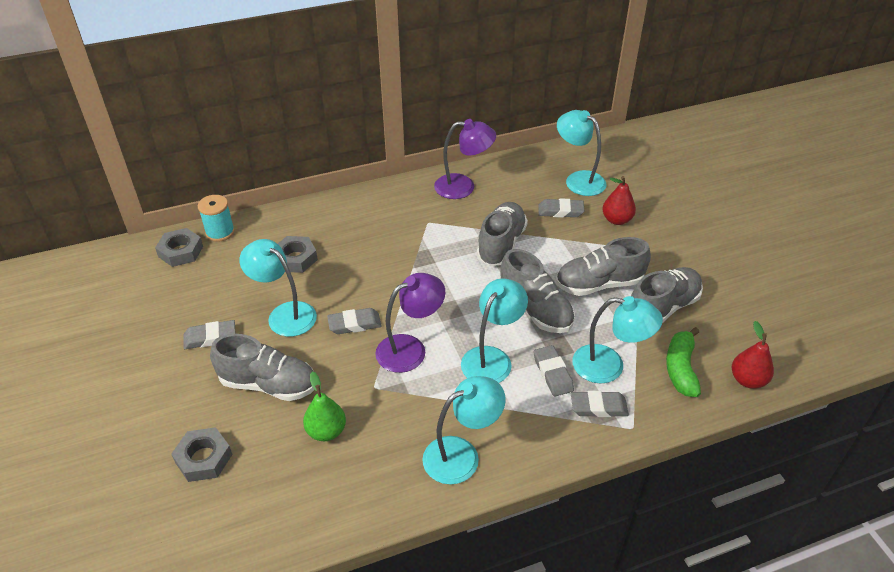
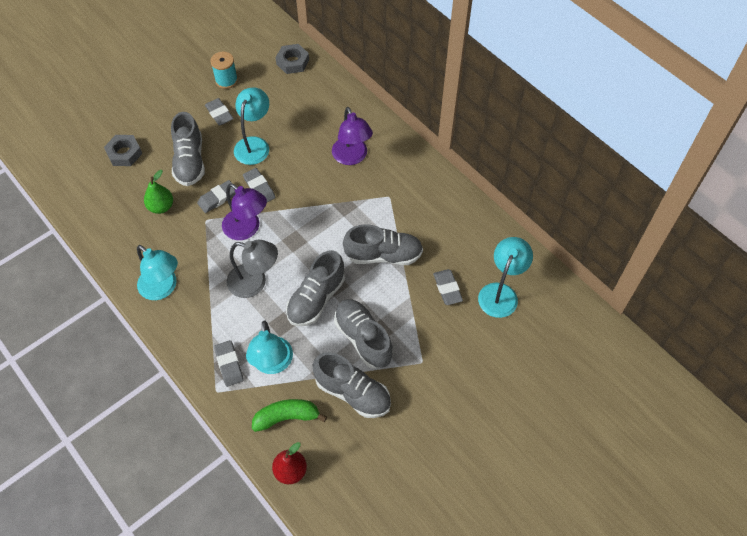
camera: 70 degrees right, 15 degrees up
(220, 232) = (321, 74): turquoise spool -> turquoise spool (226, 80)
(295, 258) = (312, 128): grey nut -> none
(463, 187) = (447, 207): purple lamp -> purple lamp (352, 157)
(492, 358) = (255, 283): turquoise lamp -> grey lamp
(553, 373) = (252, 326): grey eraser -> grey eraser (218, 198)
(616, 220) = (455, 336): red pear -> none

